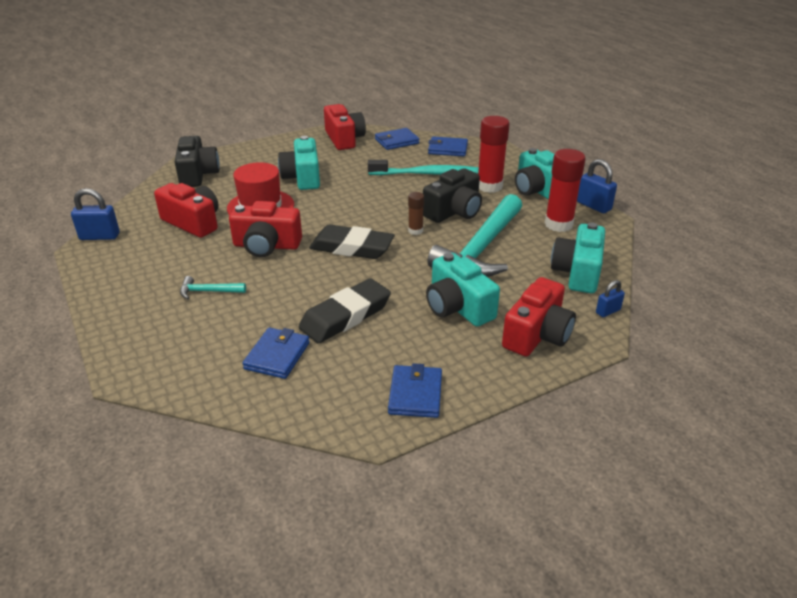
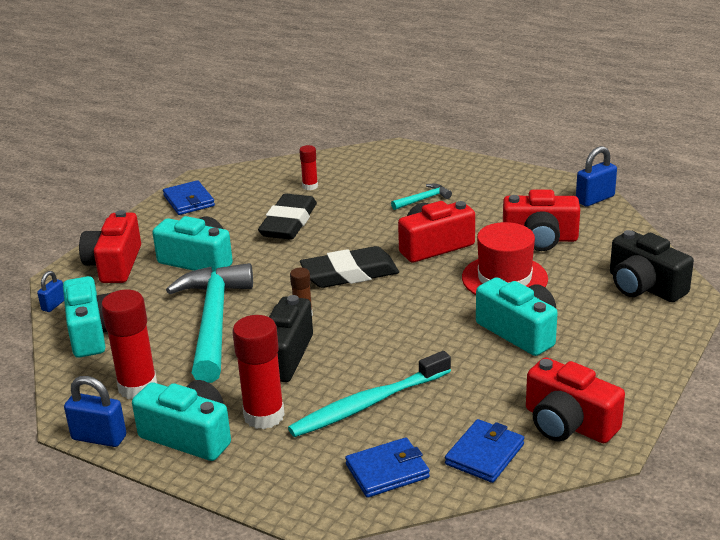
camera: 150 degrees right, 5 degrees down
(277, 356) = (310, 186): blue wallet -> red glue stick

